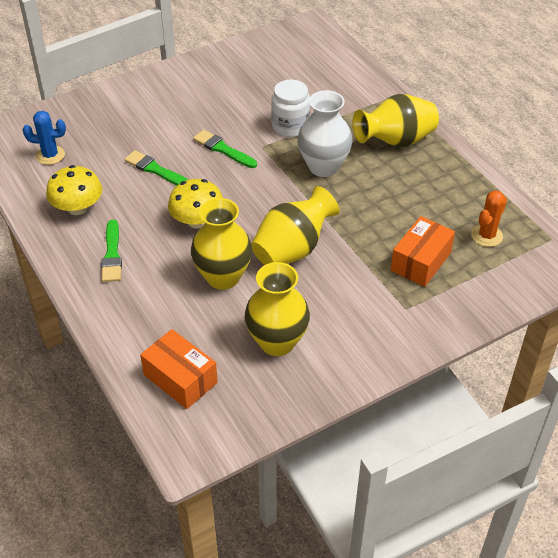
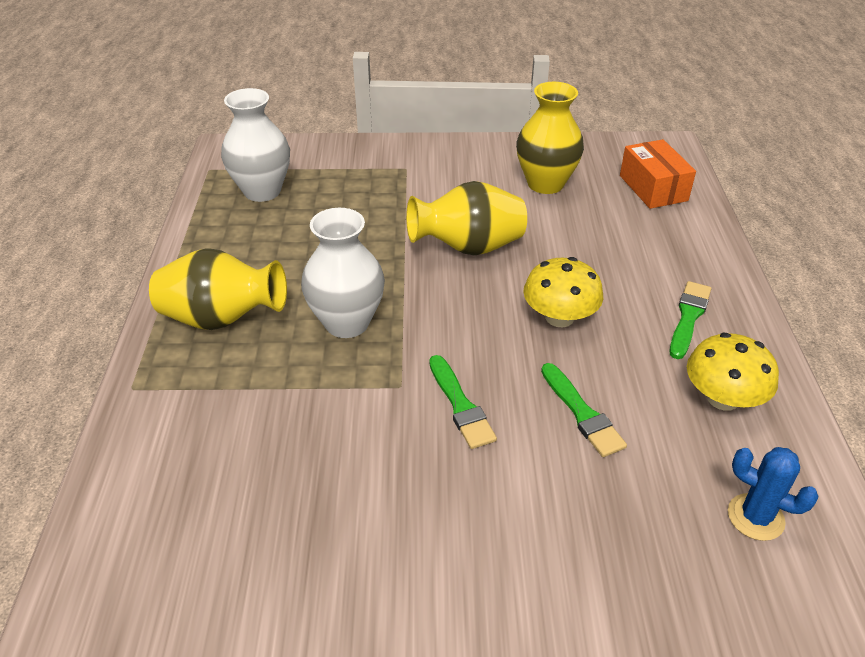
camera: 150 degrees left, 5 degrees down
(223, 277) = (564, 249): yellow vase -> none
(290, 127) = (333, 401): white jar -> none
(420, 261) = (351, 194): orange box -> none
(487, 236) = (262, 191): orange cactus -> white vase

